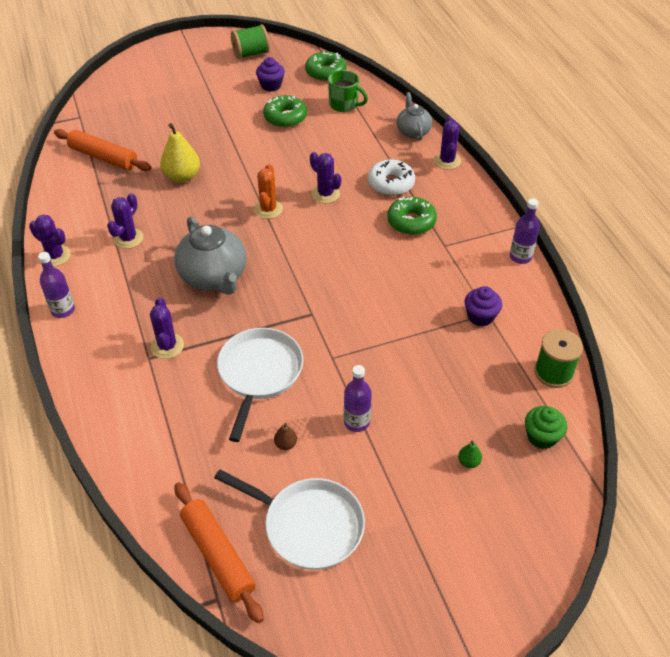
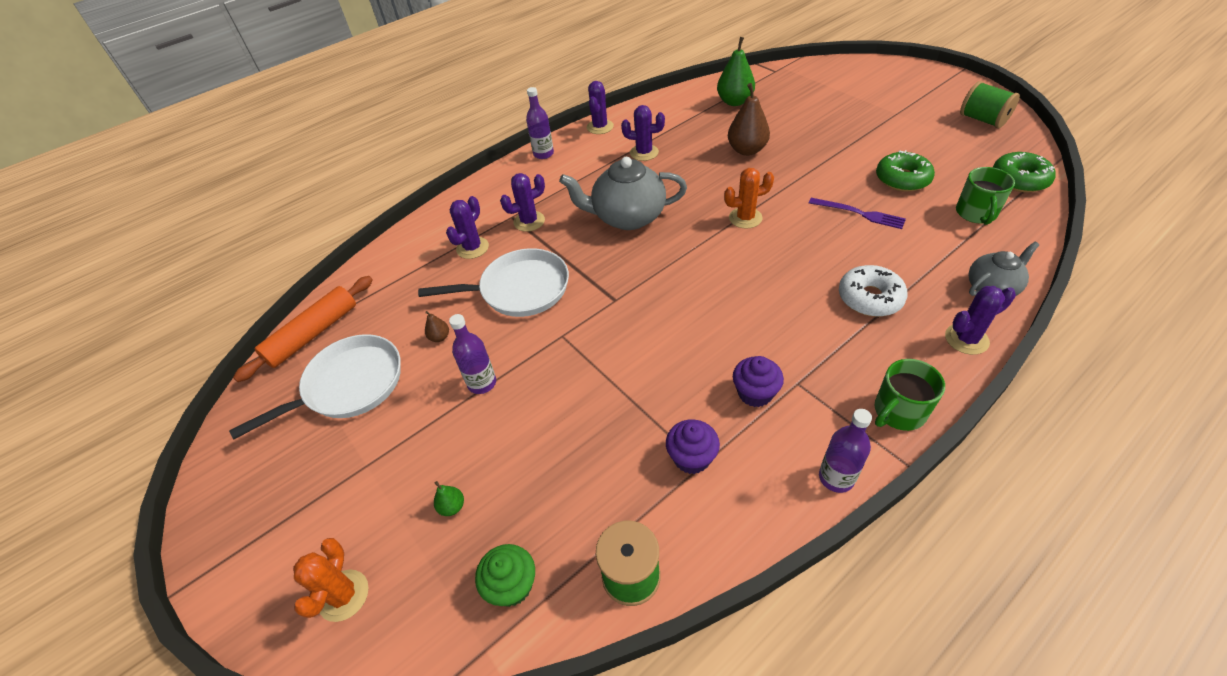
camera: 75 degrees right, 0 degrees up
(103, 157) = (734, 102): orange rolling pin -> green pear
(182, 177) = (747, 150): yellow pear -> brown pear
(214, 277) = (627, 217): grey teapot -> grey teapot turned 45 degrees clockwise
(271, 85) = (945, 151): purple cupcake -> purple cupcake (755, 393)
(306, 152) = (859, 213): none -> purple fork
(308, 525) = (349, 386): white pan -> white pan turned 135 degrees counterclockwise
(325, 194) = (803, 250): purple cactus -> purple cactus (472, 248)
(411, 222) = (816, 337): green donut -> none
(486, 212) = (898, 412): none -> green mug
(519, 543) = (343, 595): none -> orange cactus

